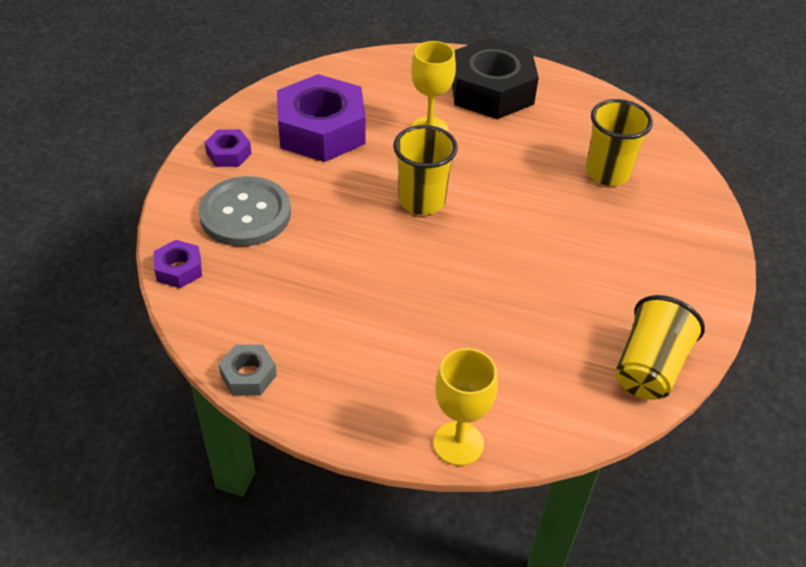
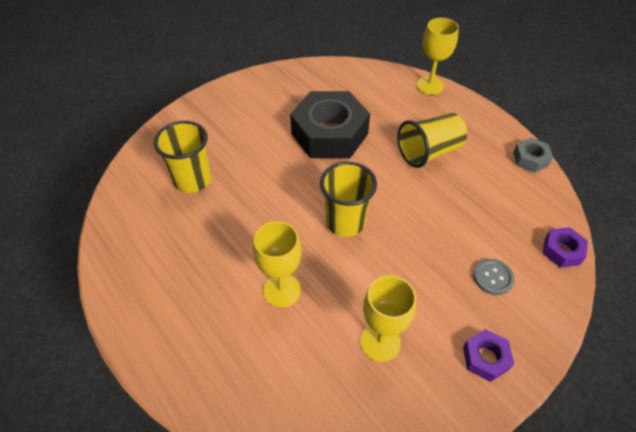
camera: 145 degrees left, 5 degrees up
(245, 214) = (493, 277): grey button -> grey button, size x0.48
(321, 130) = (380, 342): purple nut -> yellow goblet
(491, 90) = (185, 308): black nut -> black nut (329, 134)
(649, 367) = (306, 75): yellow cup -> yellow cup (429, 152)

